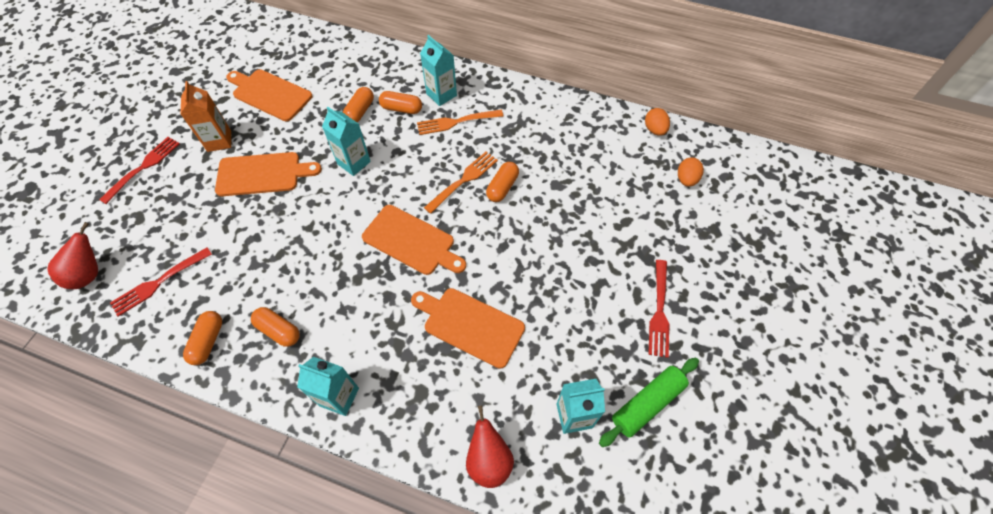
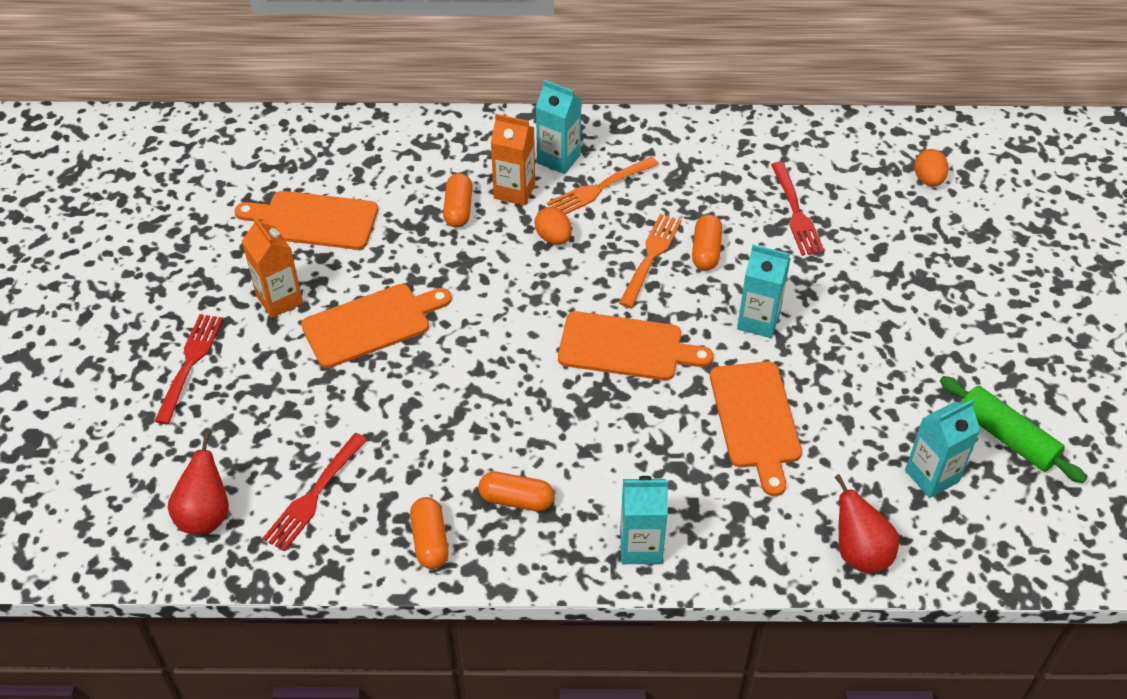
camera: 20 degrees left, 10 degrees down
(354, 163) = (490, 275): turquoise carton -> turquoise carton (758, 321)
(401, 109) = (514, 191): orange capsule -> orange carton
(470, 325) = (756, 420): orange cutting board -> orange cutting board turned 105 degrees counterclockwise
(647, 403) = (1006, 437): green rolling pin -> green rolling pin turned 75 degrees counterclockwise
(654, 130) = (860, 131): orange egg -> orange egg (553, 238)
(659, 310) = (970, 336): red fork -> red fork (795, 212)

